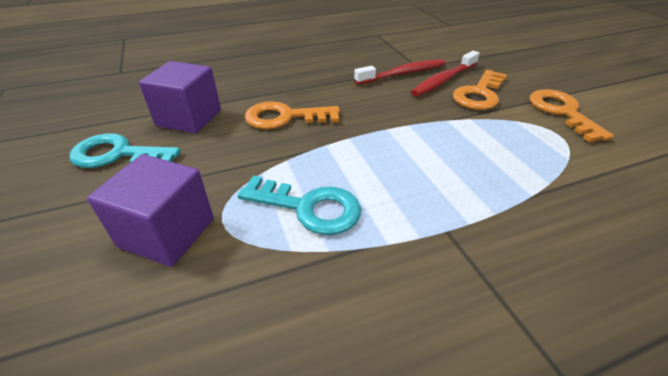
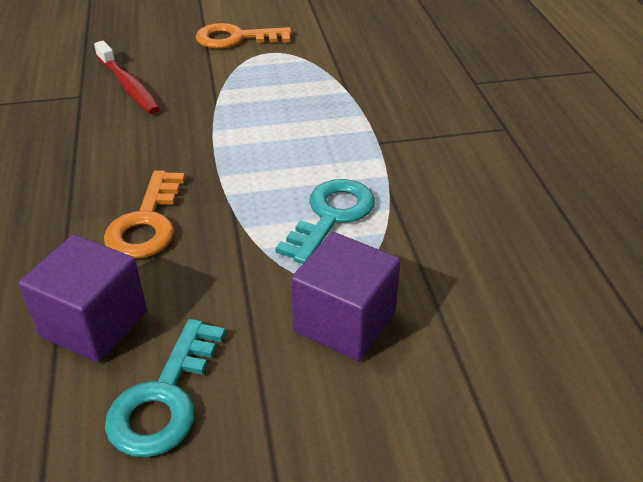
camera: 80 degrees left, 0 degrees up
(403, 73) = (90, 111): red toothbrush -> none
(479, 94) = (175, 72): orange key -> none

